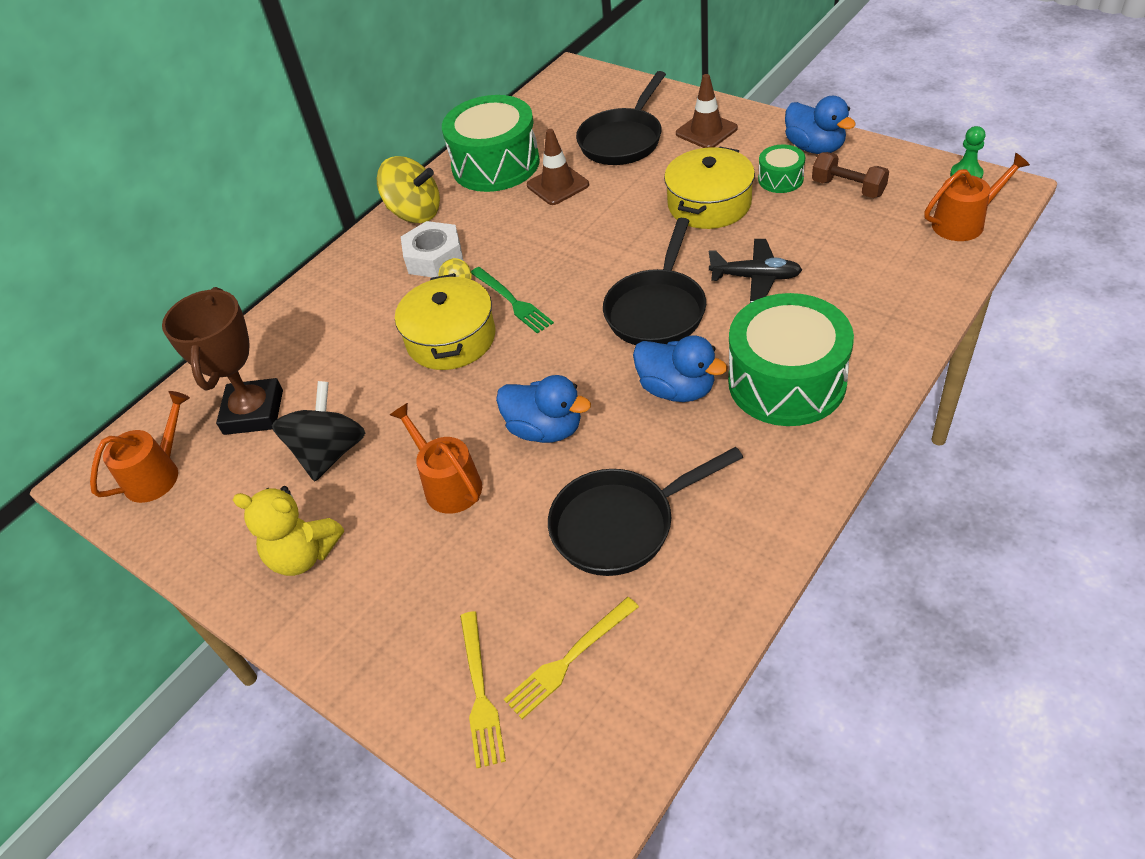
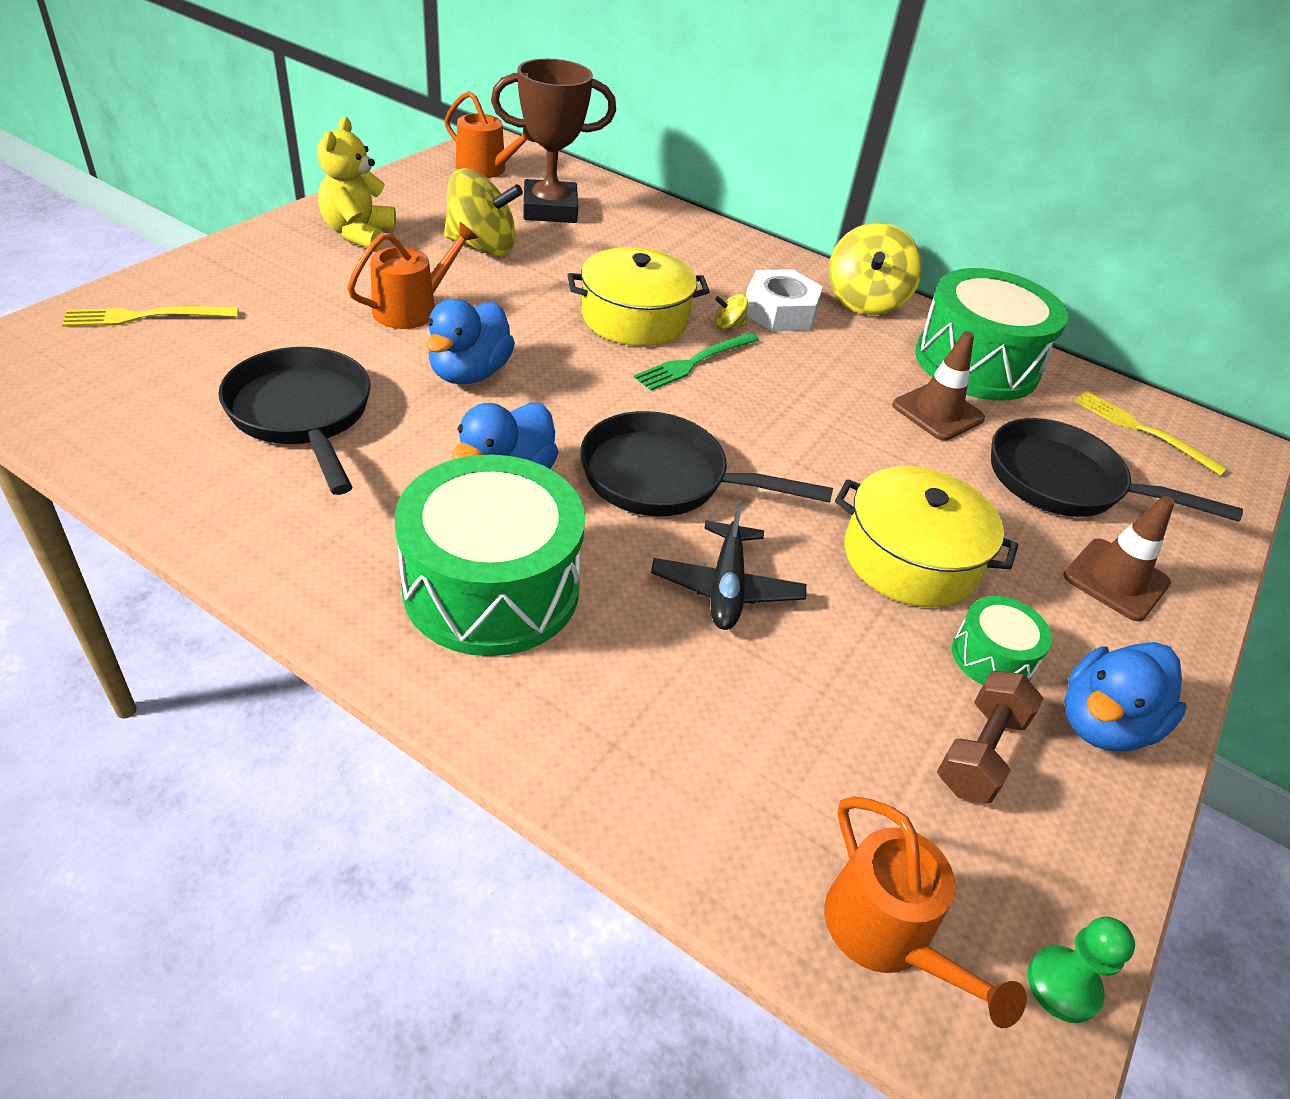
camera: 75 degrees right, 5 degrees down
(329, 453) = (482, 246): black spinning top -> yellow spinning top
(569, 659) = (147, 368): yellow fork -> yellow fork (1142, 430)

